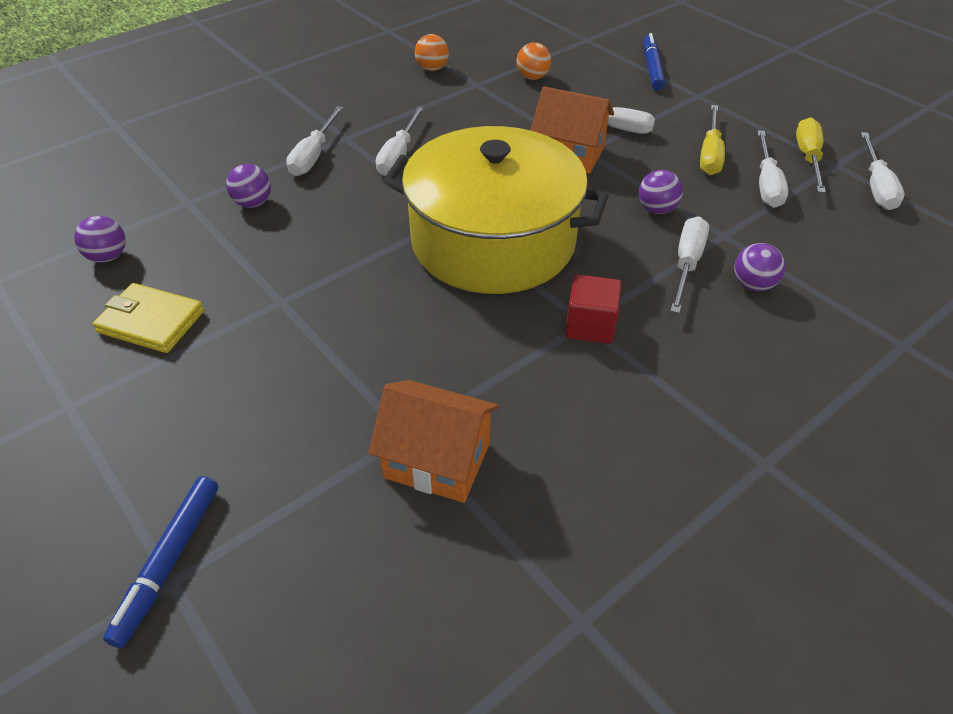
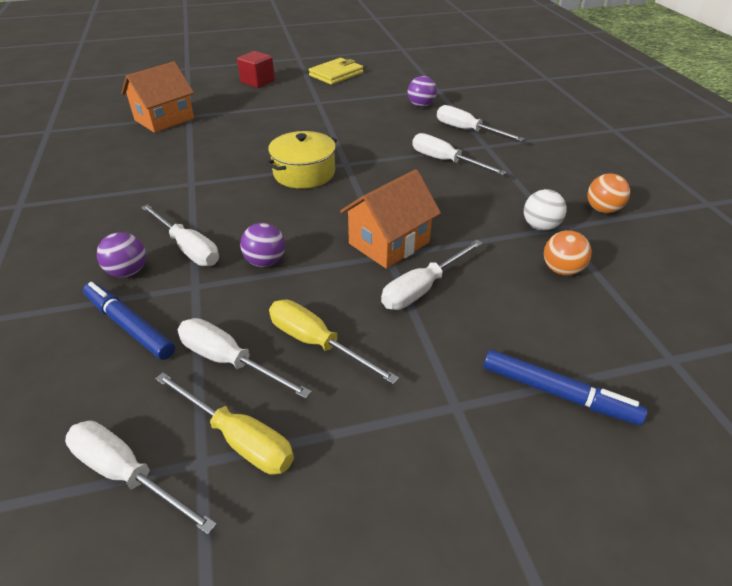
camera: 115 degrees right, 5 degrees down
(108, 257) = (399, 69): purple ball -> none
(169, 562) = (195, 68): blue marker -> blue marker (129, 326)
(481, 91) = (540, 226): none -> white ball
(493, 241) = (304, 173): yellow pot -> yellow pot, size x0.48
(590, 325) = (186, 184): red cube -> red cube (257, 82)

